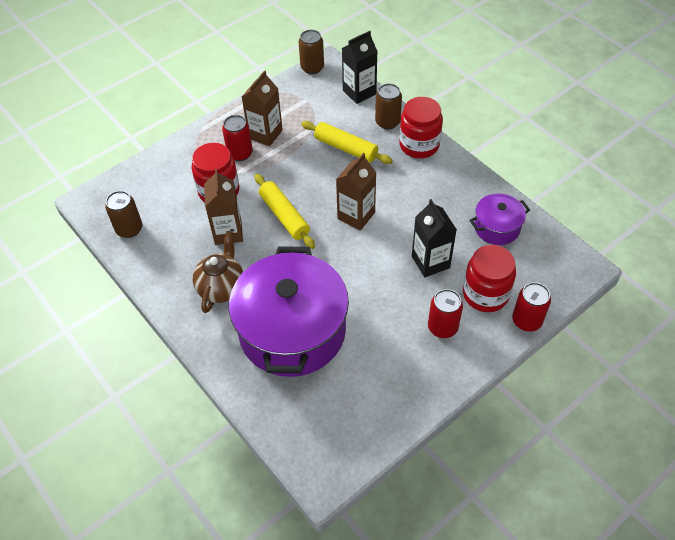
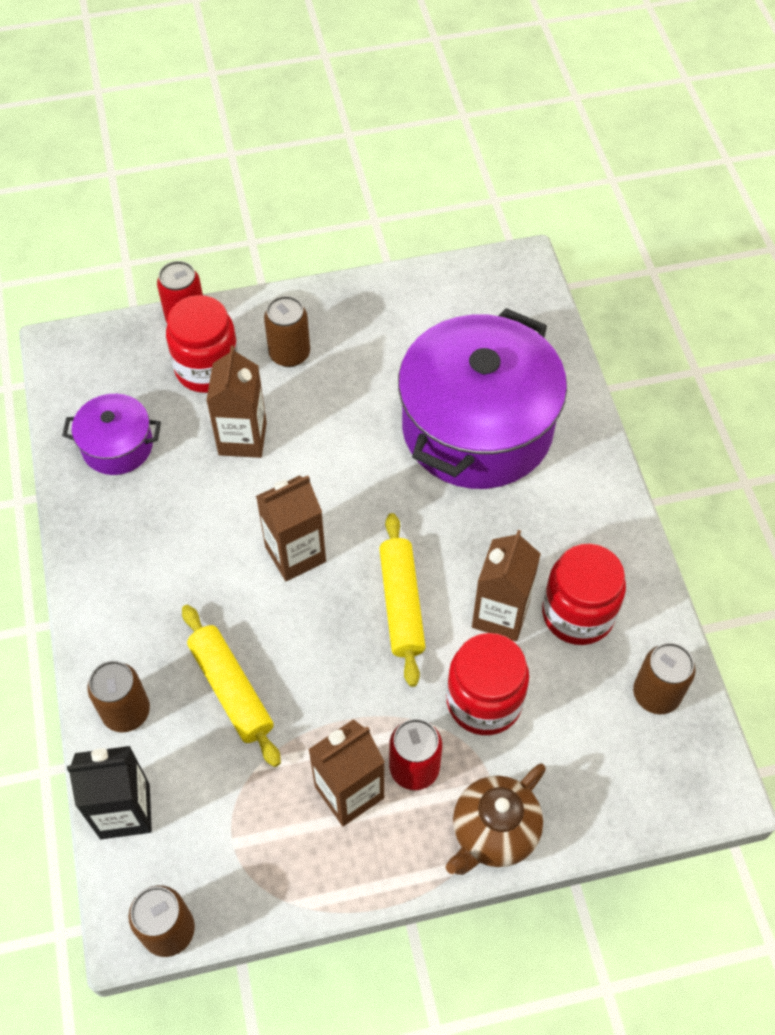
camera: 155 degrees left, 5 degrees up
(221, 287) = (546, 528): brown teapot -> brown teapot (493, 833)
(419, 145) = (112, 636): red jar -> red jar (578, 614)
(430, 262) = (242, 438): black carton -> brown carton
(442, 327) = (289, 354): red can -> brown can

